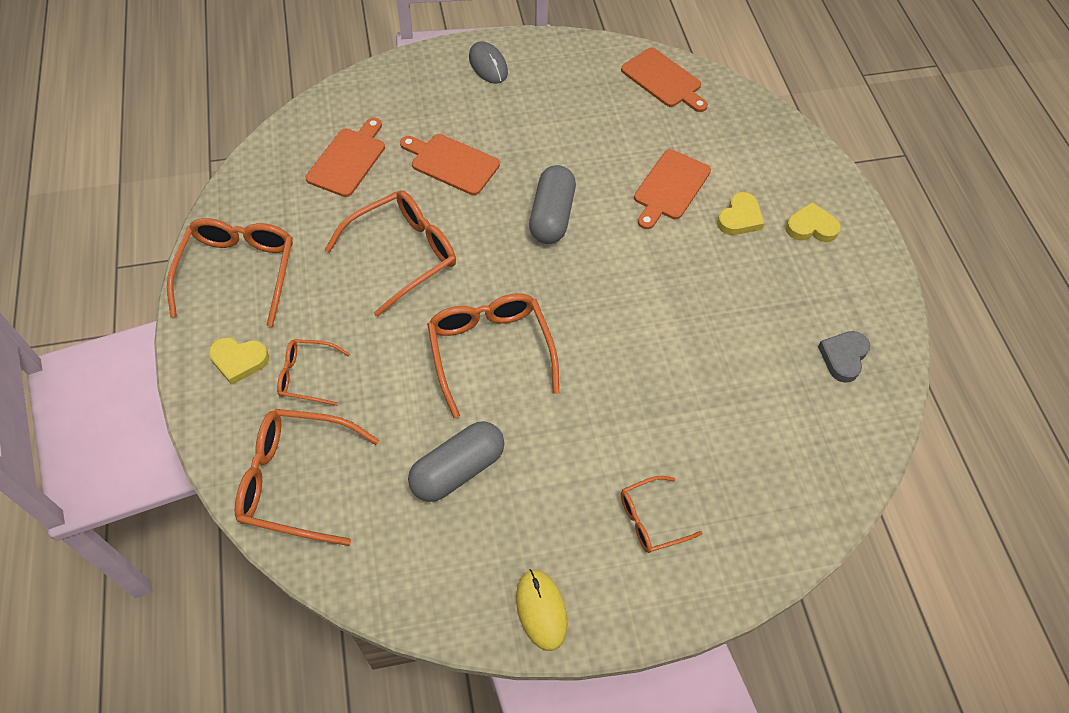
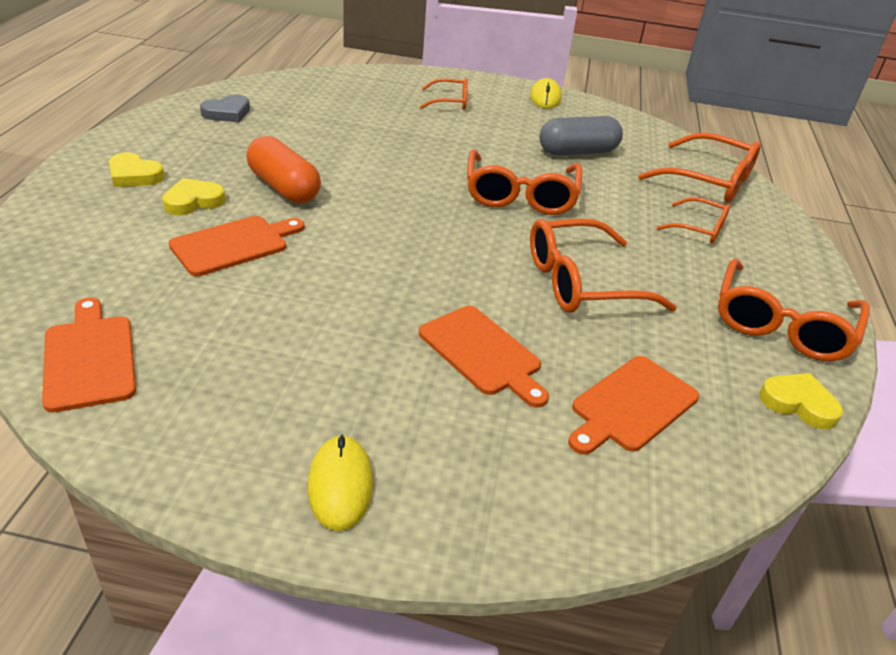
camera: 160 degrees left, 20 degrees down
(239, 361) = (768, 256): yellow heart -> yellow heart (798, 403)
(488, 65) = (340, 485): grey mouse -> yellow mouse
(551, 216) = (392, 263): grey capsule -> none
(692, 265) = (283, 187): none -> orange capsule

